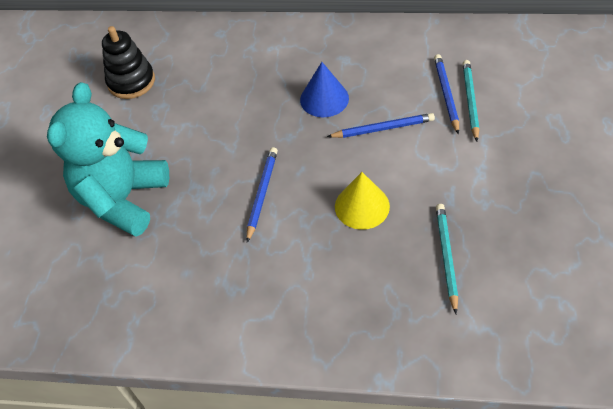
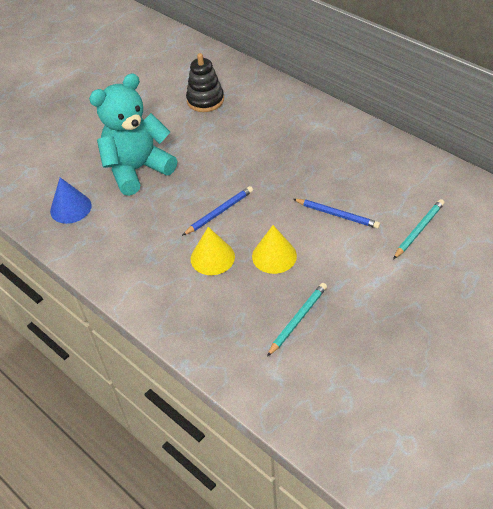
camera: 35 degrees right, 5 degrees down
(300, 246) = (212, 257): none -> yellow cone
(324, 99) = (316, 174): blue cone -> blue cone (70, 208)
(446, 94) = (405, 216): blue pencil -> none

